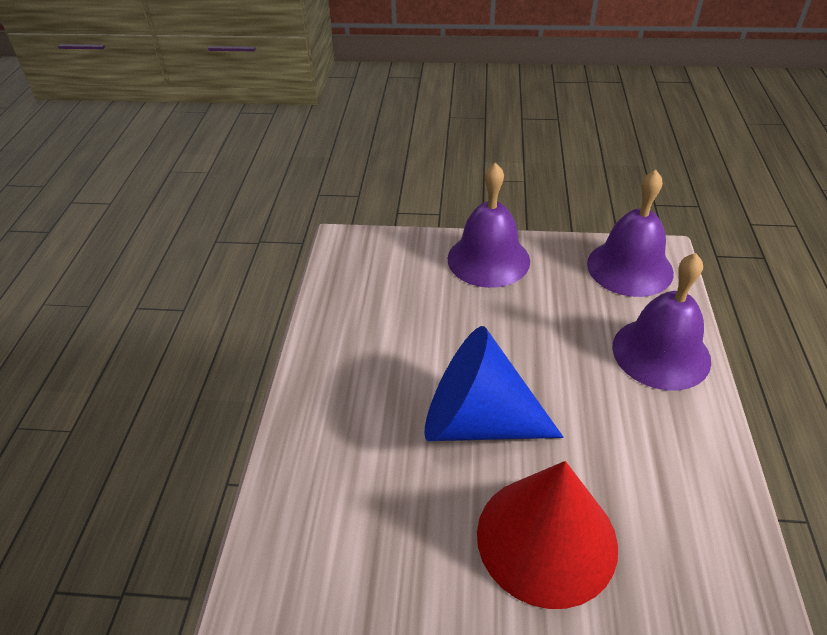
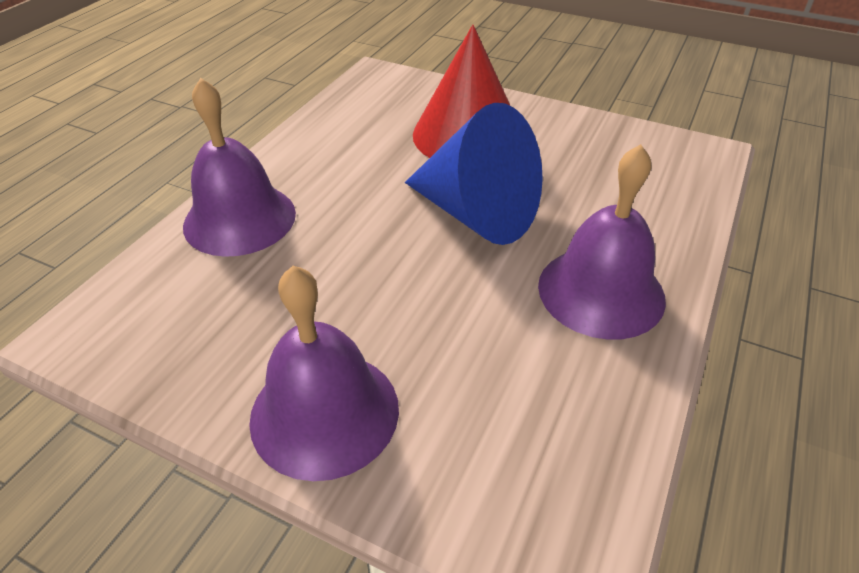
camera: 160 degrees left, 0 degrees up
(629, 267) = (143, 325): purple bell -> purple bell (601, 291)

